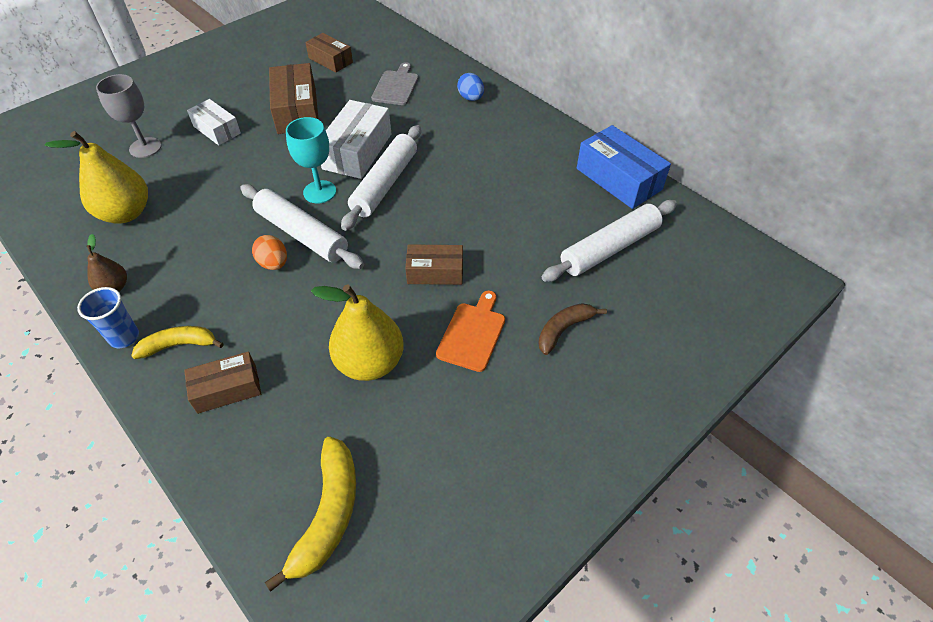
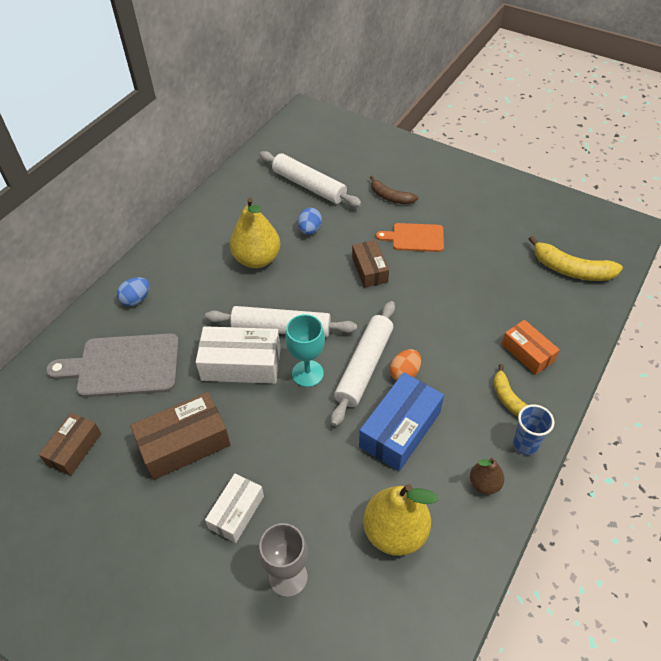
camera: 105 degrees left, 0 degrees up
(227, 389) = (527, 352): brown box -> orange box
(328, 514) = (571, 269): yellow banana -> yellow banana turned 150 degrees counterclockwise
(370, 363) = (464, 282): yellow pear -> yellow pear (257, 259)
(396, 86) = (123, 366): grey cutting board -> grey cutting board, size x1.67
(524, 233) = (310, 230): none -> blue egg
(618, 179) = (232, 189): blue box -> blue box (400, 429)

